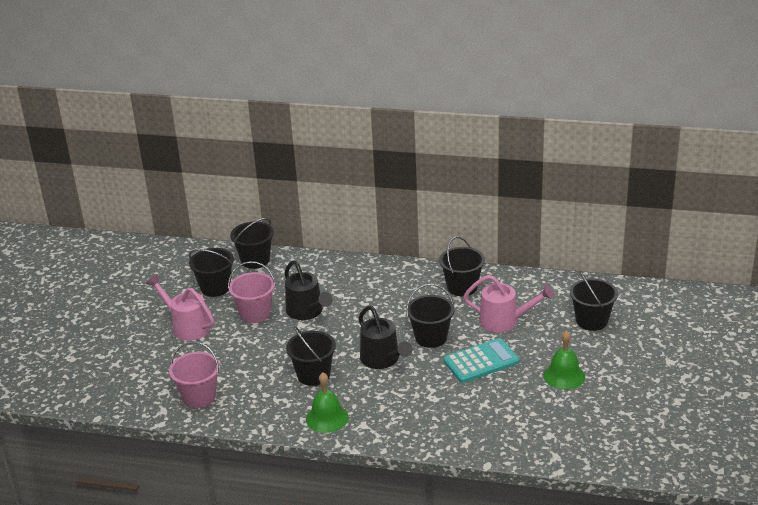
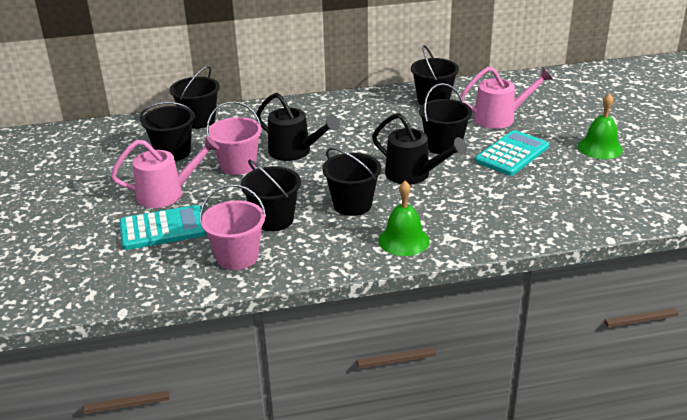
camera: 25 degrees left, 0 degrees up
(164, 357) = (163, 229): none -> turquoise calculator
(187, 326) = (167, 194): pink watering can -> pink watering can turned 150 degrees clockwise
(591, 321) = (577, 101): black bucket -> black bucket (274, 219)

